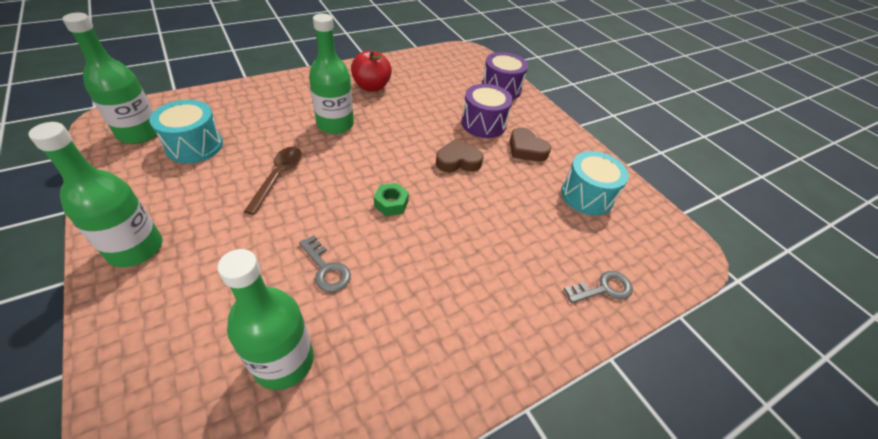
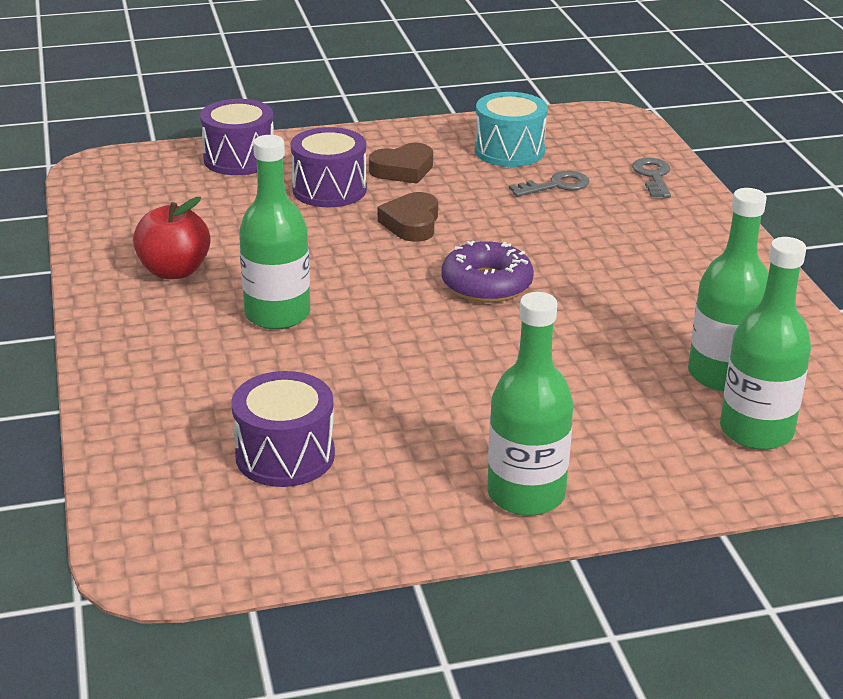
camera: 70 degrees left, 15 degrees down
(139, 133) = (219, 521): green bottle -> green bottle (756, 431)
(194, 146) = (285, 455): turquoise drum -> purple drum
(278, 176) = (399, 372): brown spoon -> none
(326, 268) = (593, 341): grey key -> grey key (556, 185)
(391, 204) = (486, 284): green nut -> purple donut

